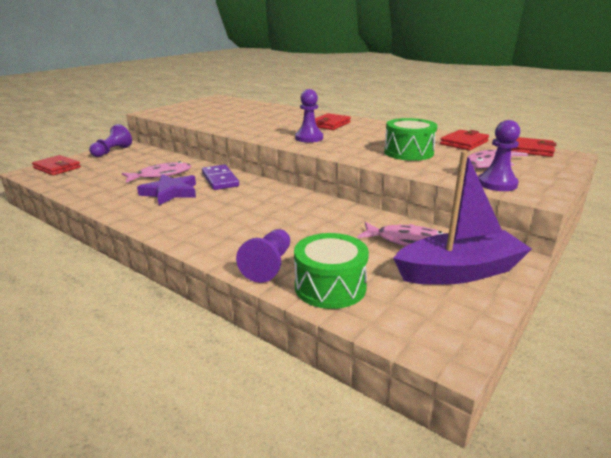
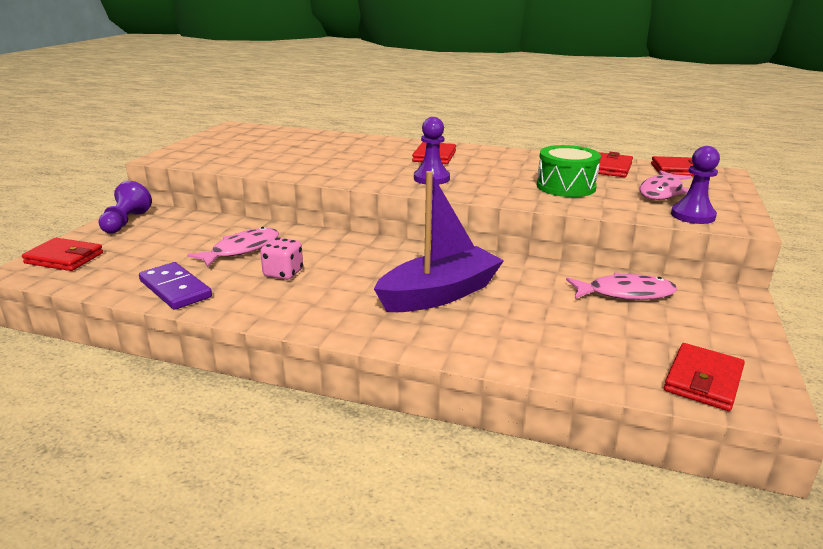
camera: 20 degrees left, 0 degrees up
(170, 192) = (283, 273): purple star -> pink dice
(220, 179) = (331, 246): purple domino -> purple domino (175, 289)
(269, 265) = (507, 349): purple pawn -> none
(330, 287) = (596, 361): green drum -> none
(407, 319) = (703, 380): none -> red wallet
(459, 272) = (703, 319): purple boat -> purple boat (439, 294)

